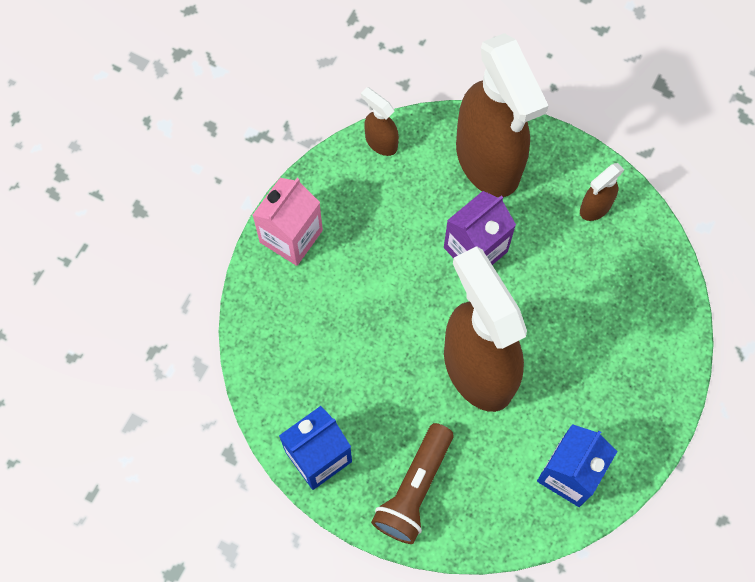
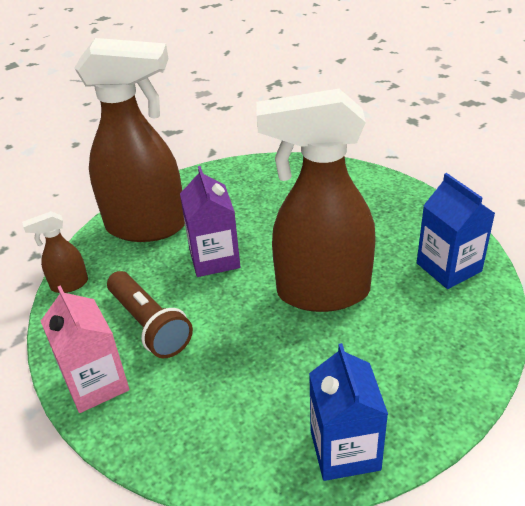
camera: 60 degrees left, 30 degrees down
(414, 489) = (418, 379): brown flashlight -> brown flashlight (149, 325)
(595, 207) = (233, 185): brown spray bottle -> none

